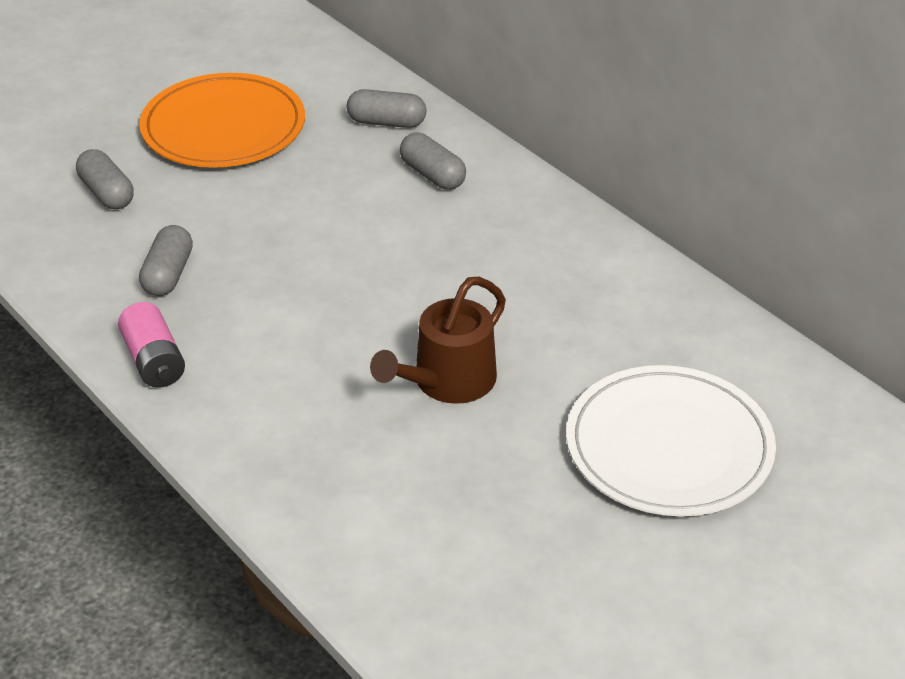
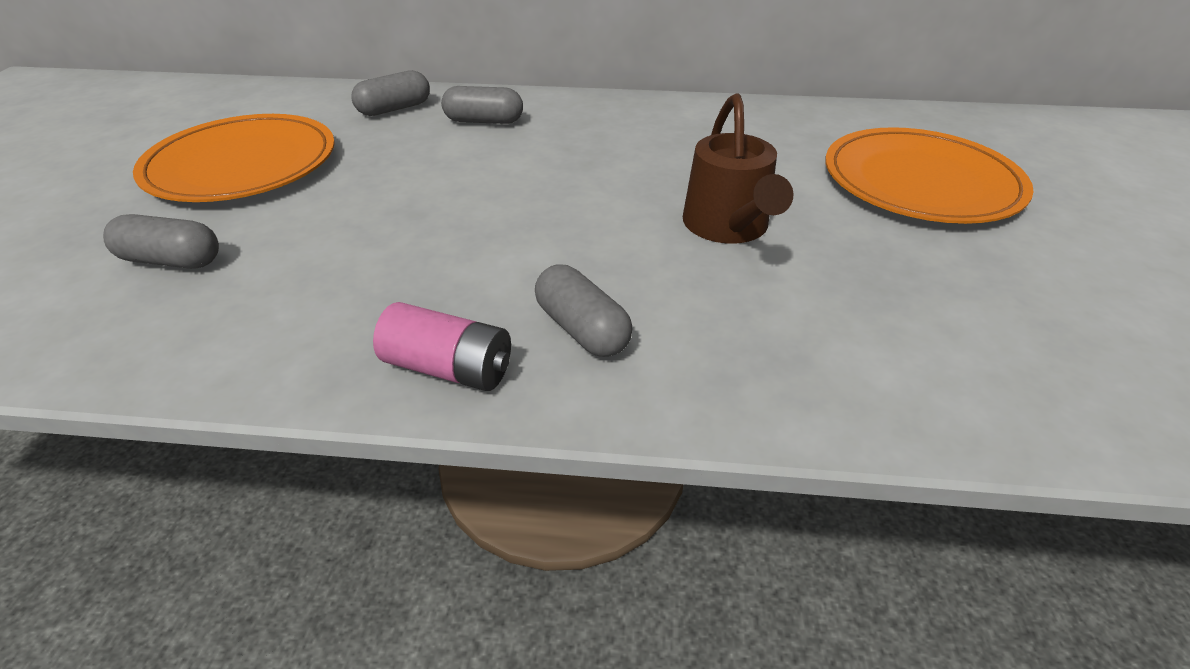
camera: 45 degrees left, 0 degrees up
(168, 275) = (348, 288): grey capsule -> grey capsule (582, 329)
(669, 446) = (920, 181): white plate -> orange plate

